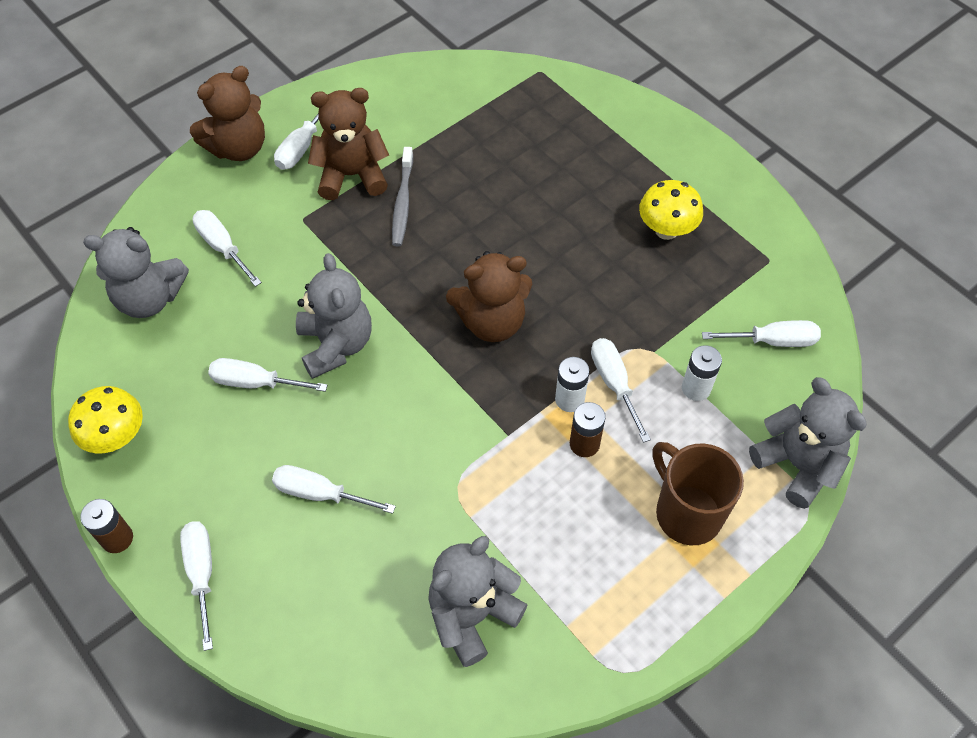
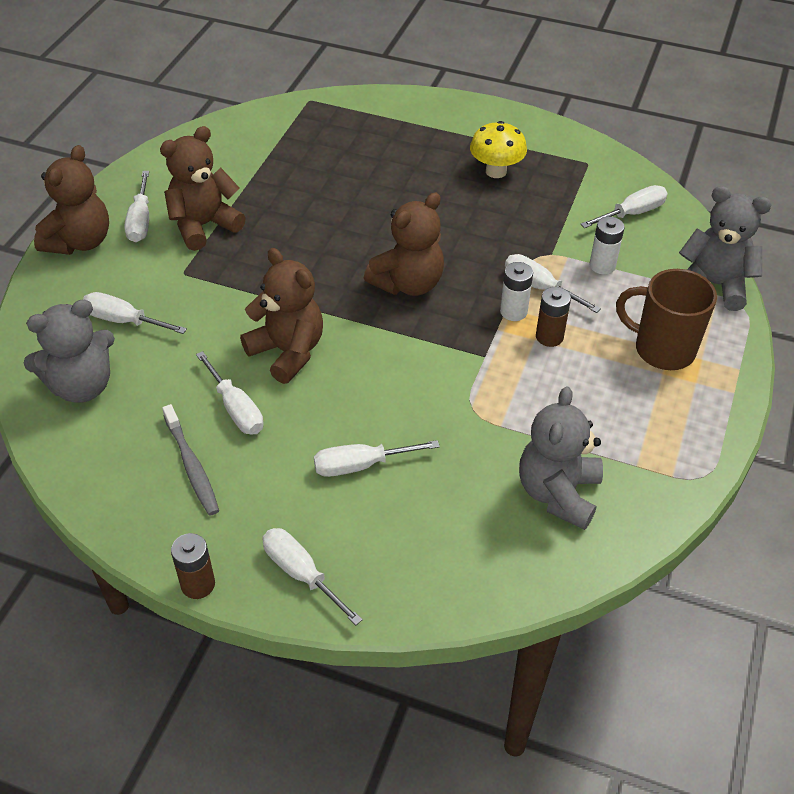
camera: 30 degrees left, 10 degrees down
(117, 437) = (134, 506): yellow mushroom -> none
(255, 382) = (236, 409): white screwdriver -> white screwdriver turned 105 degrees counterclockwise
(336, 345) = (287, 352): grey teddy bear -> brown teddy bear
(402, 202) = (265, 229): grey toothbrush -> grey toothbrush (191, 466)

